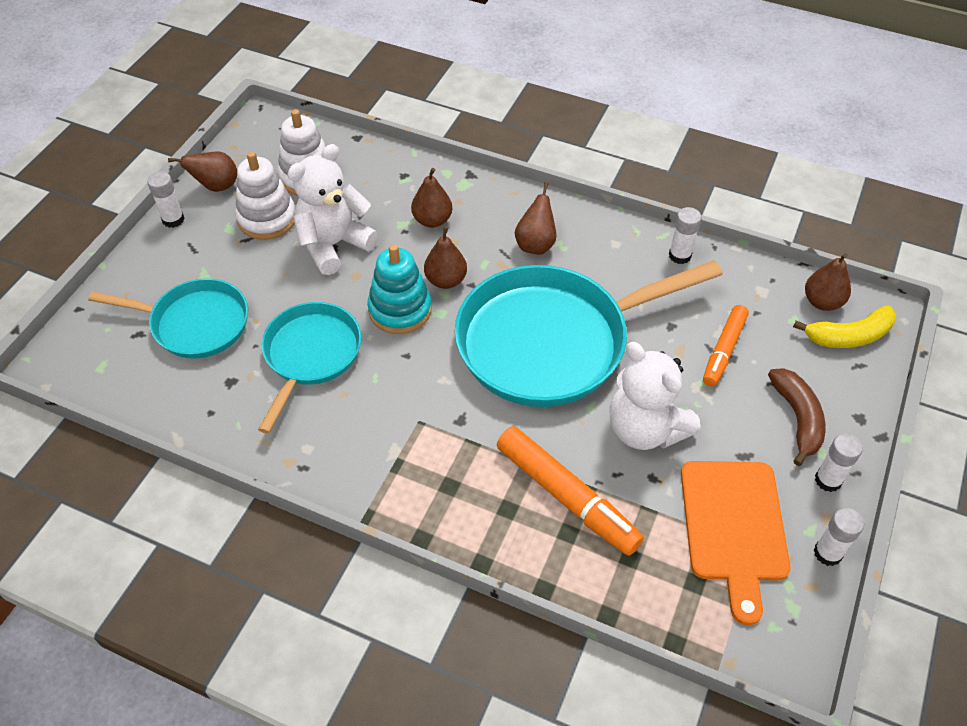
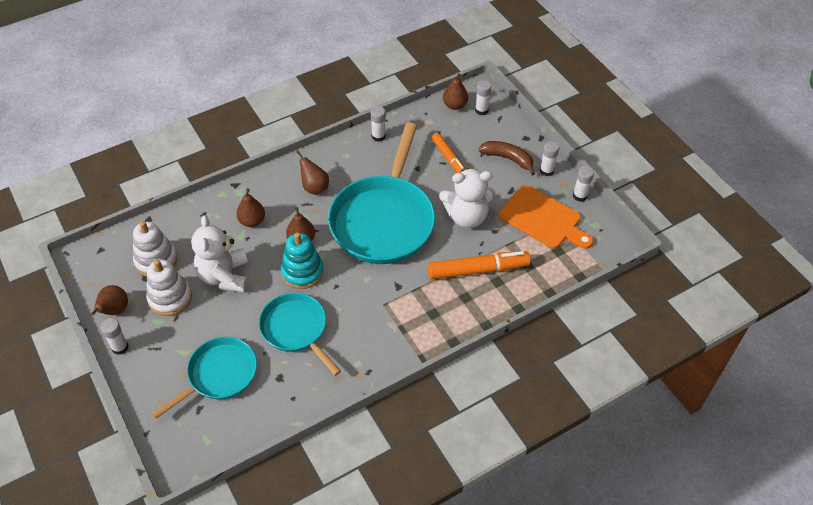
camera: 55 degrees left, 0 degrees up
(849, 336) = (481, 110): yellow banana -> white glue stick

